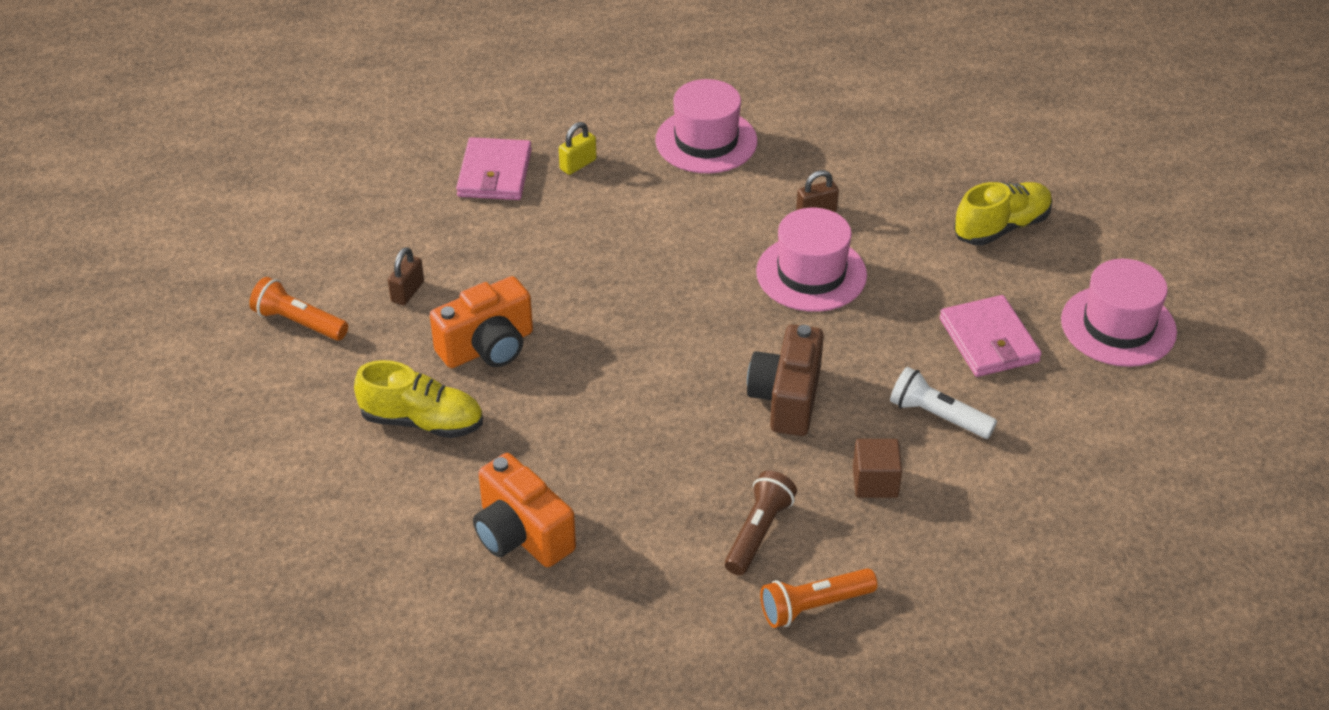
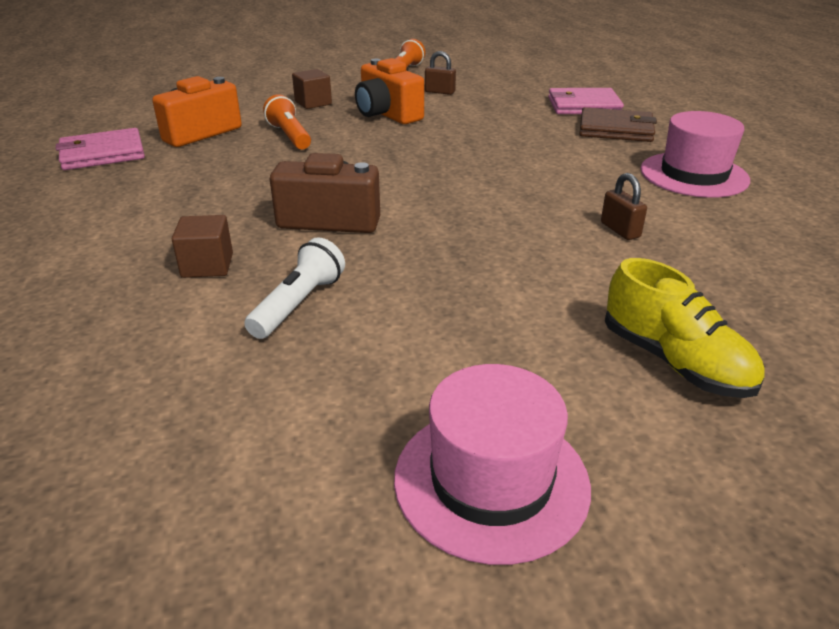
camera: 85 degrees right, 10 degrees down
(422, 421) = (313, 103): yellow shoe -> brown cube
(578, 164) = (616, 129): yellow padlock -> brown wallet
(758, 532) = (164, 211): brown flashlight -> none
(811, 273) = (517, 229): pink hat -> none
(814, 606) = (65, 236): orange flashlight -> orange flashlight (289, 136)
(989, 340) = (433, 344): pink wallet -> pink wallet (102, 154)

